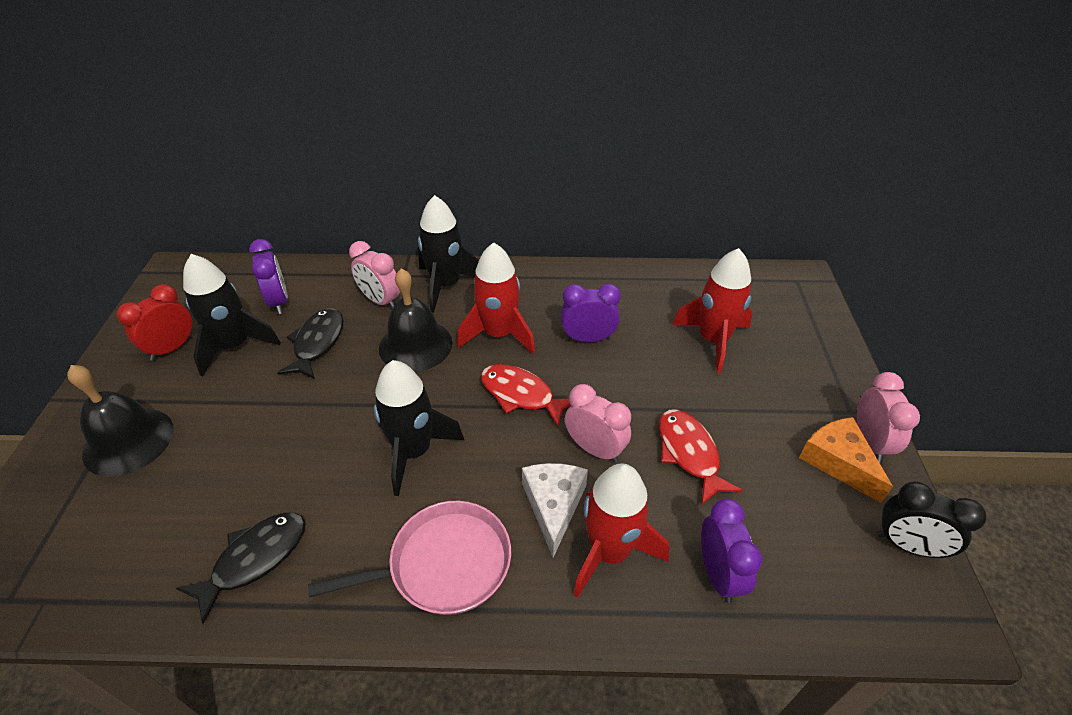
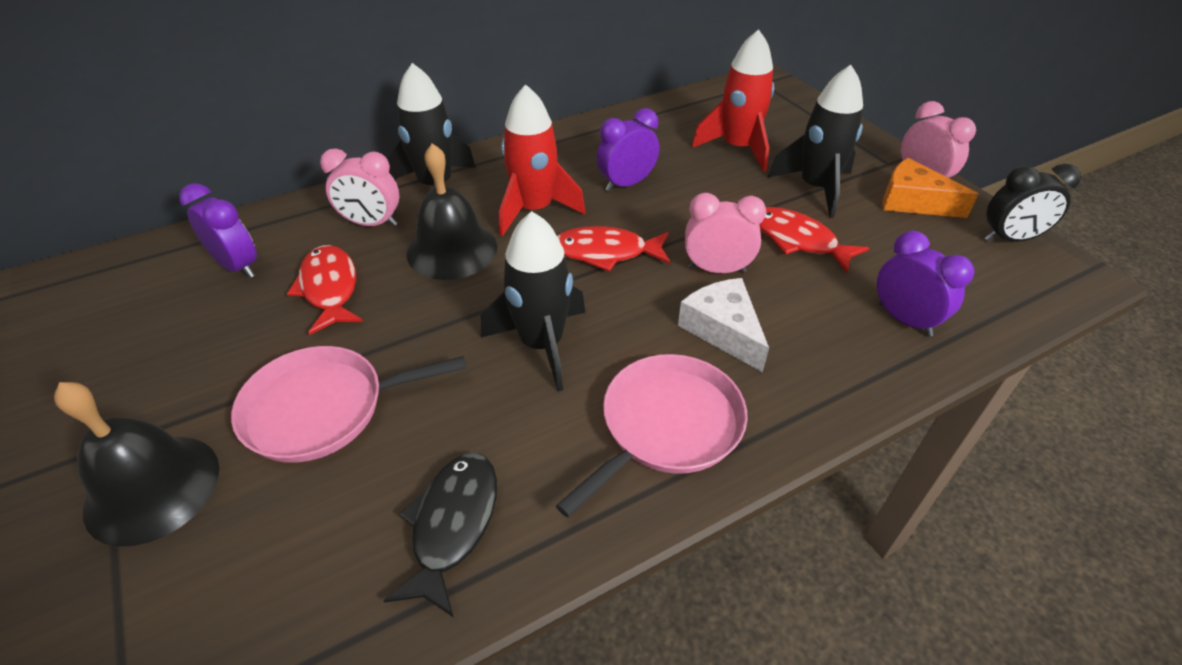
camera: 30 degrees left, 0 degrees up
(172, 348) = (124, 365): red clock -> none
(235, 346) = (218, 330): black rocket -> black rocket (816, 188)
(248, 433) = (323, 408): none -> pink pan
(317, 343) = (329, 288): black fish -> red fish
(609, 551) = (805, 343): red rocket -> none

